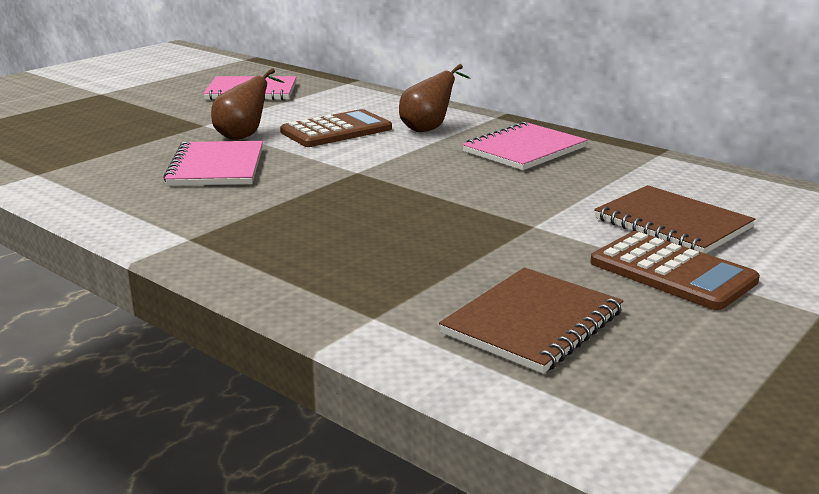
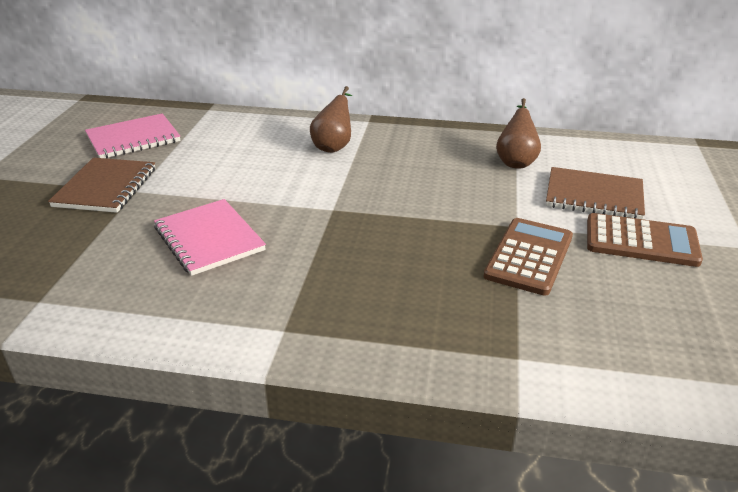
camera: 30 degrees left, 10 degrees up
(245, 135) = (190, 194): brown pear -> brown pear (516, 161)
(336, 130) = (263, 167): brown calculator -> brown calculator (529, 256)
(524, 150) = (427, 151): pink notebook -> none
(533, 323) = (618, 320): brown notebook -> brown notebook (106, 187)

